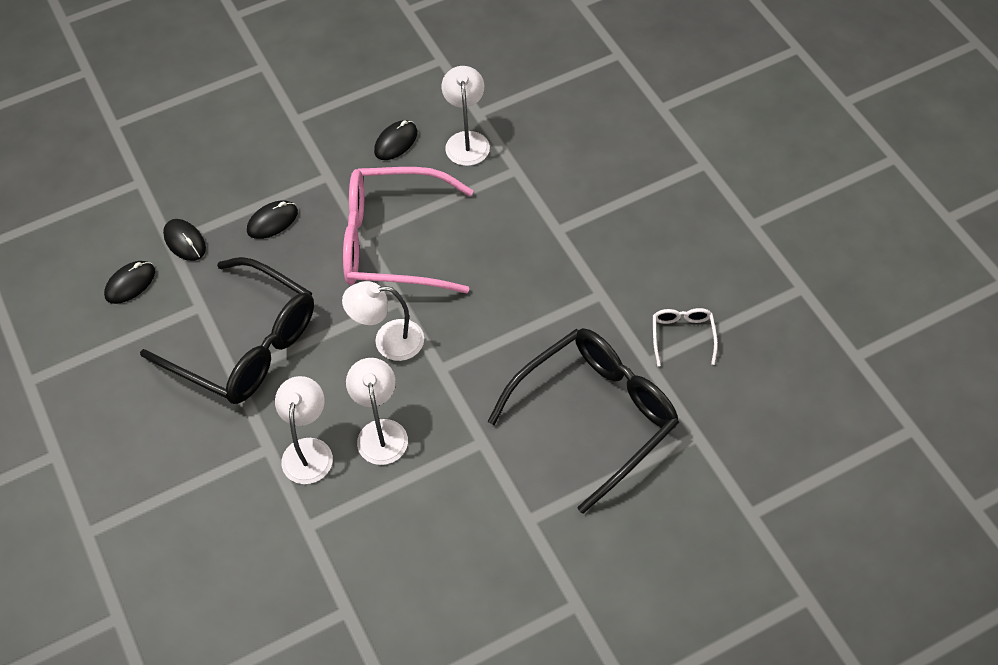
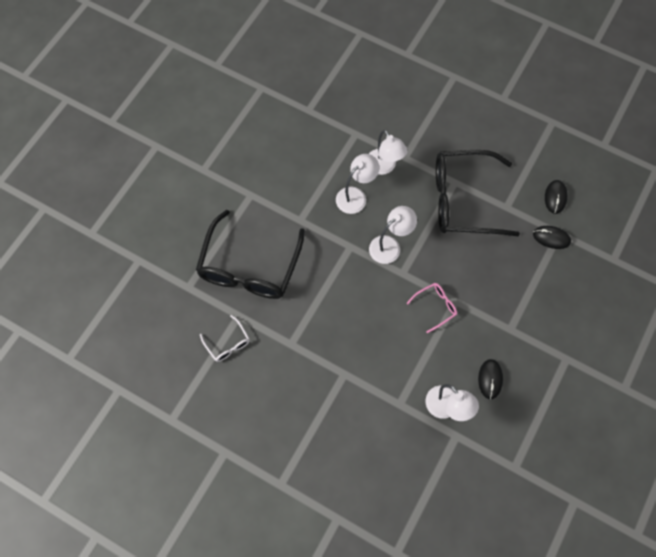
camera: 145 degrees right, 10 degrees up
(272, 221) = (515, 279): black mouse -> none
(381, 431) = (356, 196): white lamp -> white lamp turned 90 degrees counterclockwise
(392, 242) = (435, 307): pink glasses -> pink glasses, size x0.43

